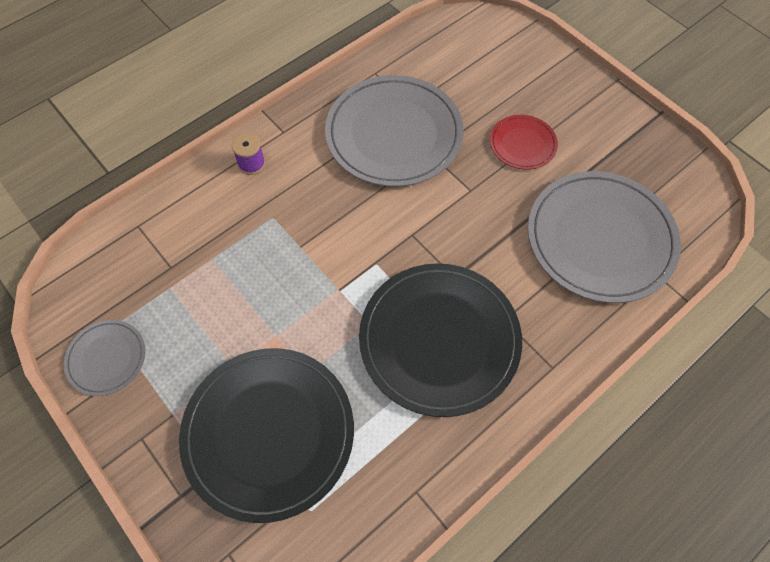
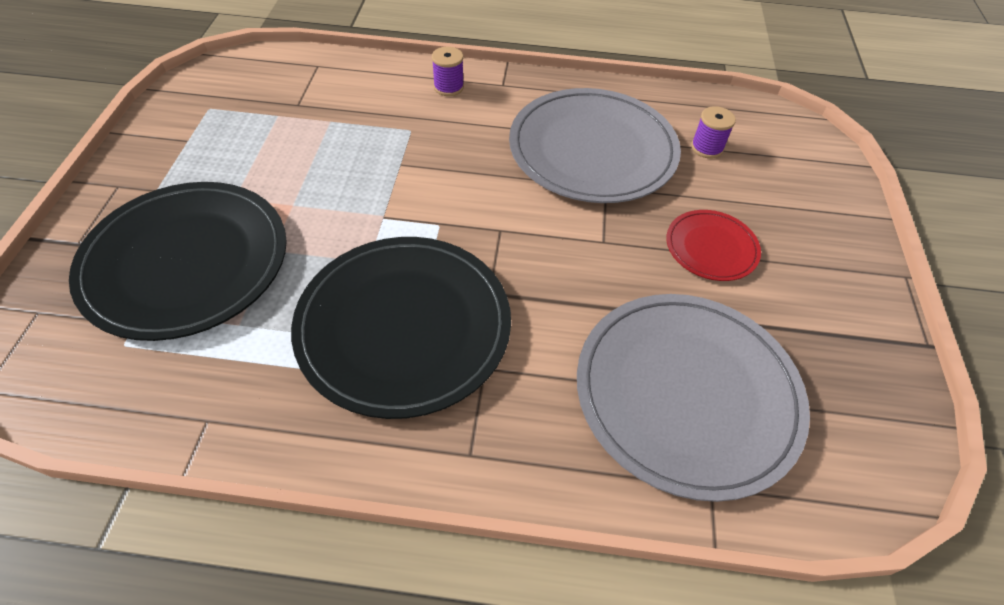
camera: 45 degrees right, 10 degrees down
(107, 358) = (178, 122): grey plate -> none
(450, 78) = (707, 148): none -> purple spool

